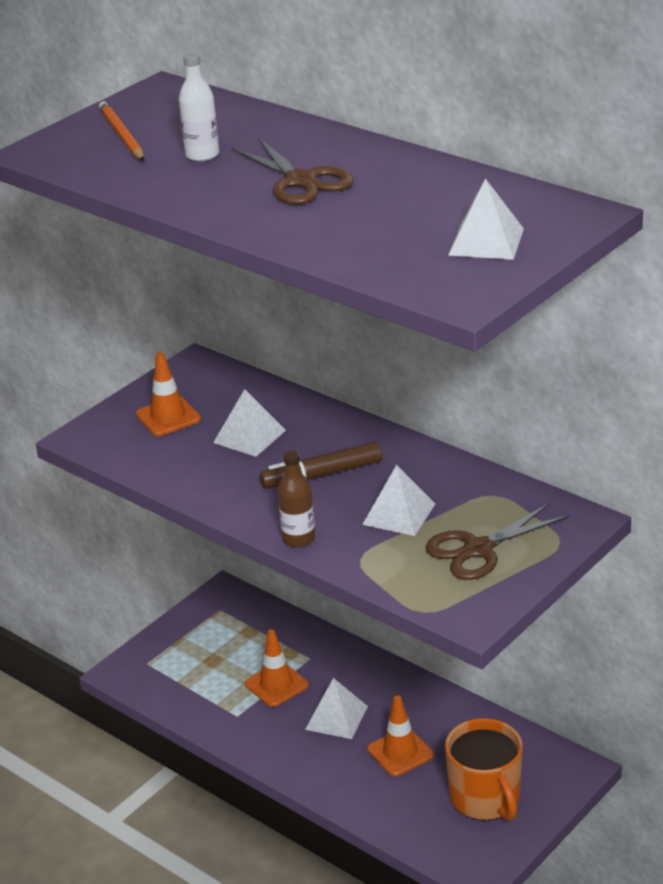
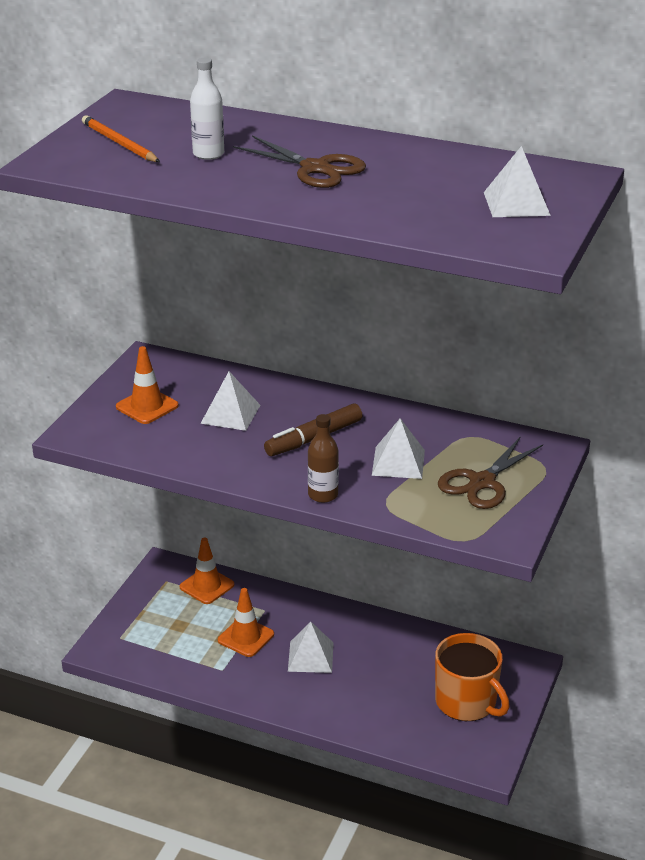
camera: 20 degrees left, 0 degrees up
(400, 752) = (378, 676): orange traffic cone -> orange traffic cone (207, 586)

